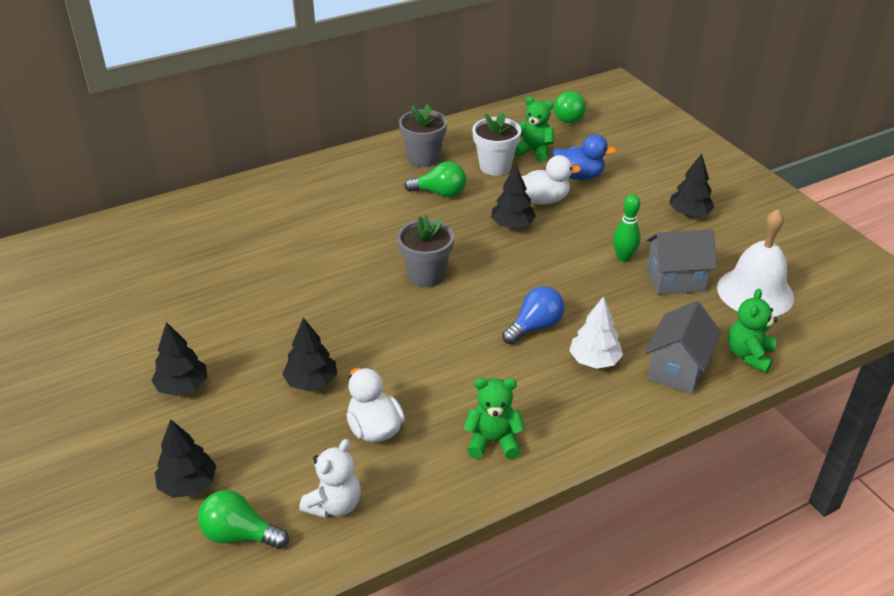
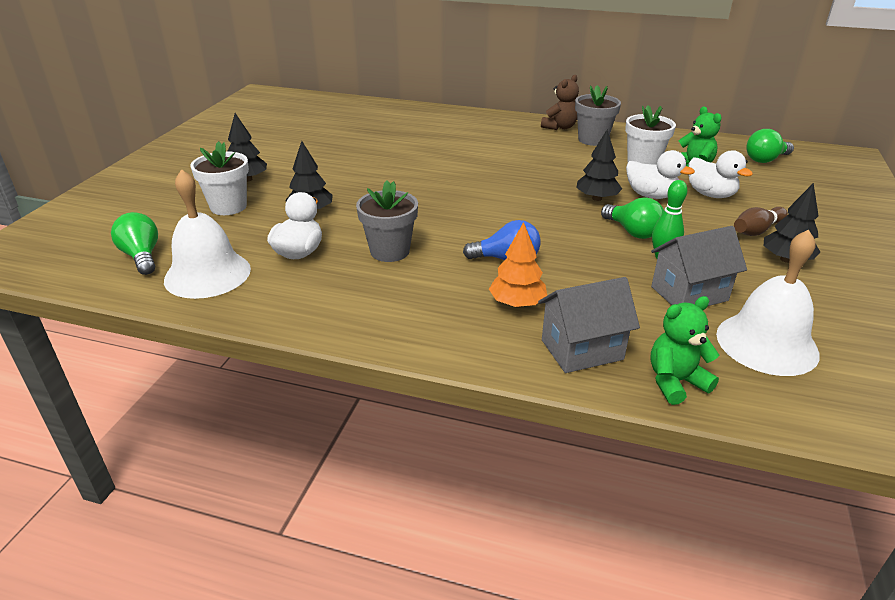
camera: 45 degrees right, 5 degrees down
(188, 484) = (167, 220): black tree -> none
(222, 428) = (228, 207): none -> white flower pot
(334, 504) = (207, 274): white teddy bear -> white bell
(376, 156) = (560, 127): none -> brown teddy bear
(426, 275) = (480, 196): grey flower pot -> grey flower pot (390, 251)
(440, 193) = (571, 160): green light bulb -> green light bulb (632, 232)
(493, 441) = (354, 303): green teddy bear -> none
(579, 176) = (710, 194): blue duck -> white duck
(594, 360) = (517, 303): white tree -> orange tree
(645, 196) = (756, 230): none -> brown bowling pin
(675, 280) = (689, 294): grey house -> grey house turned 60 degrees counterclockwise

